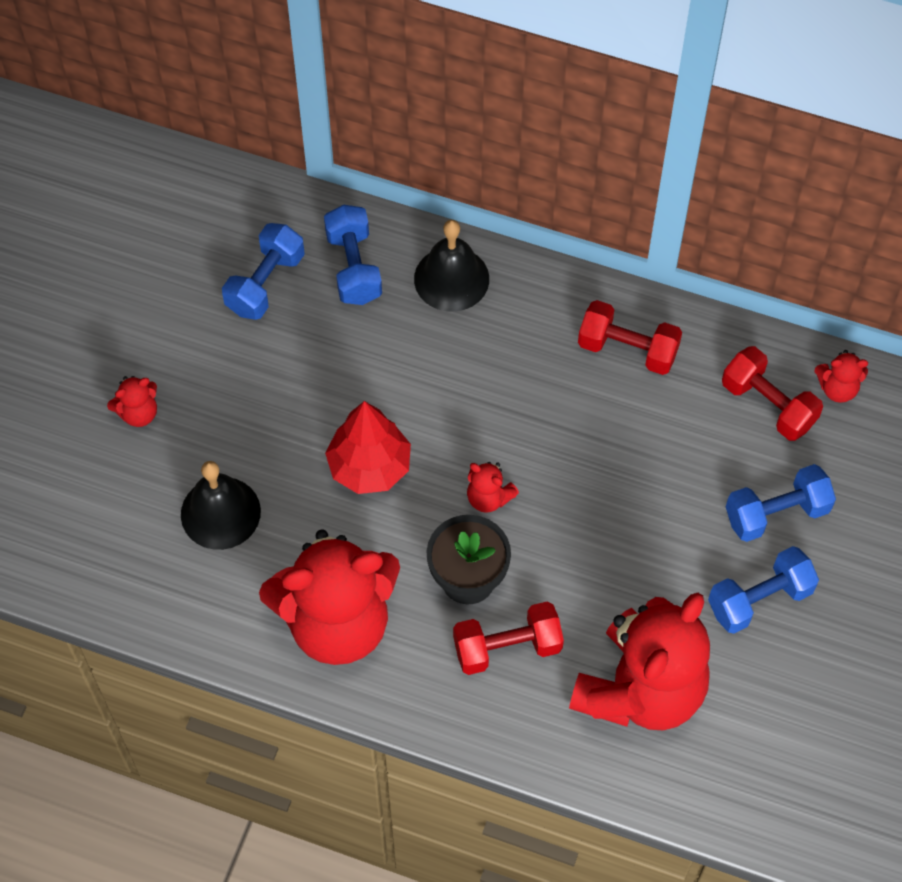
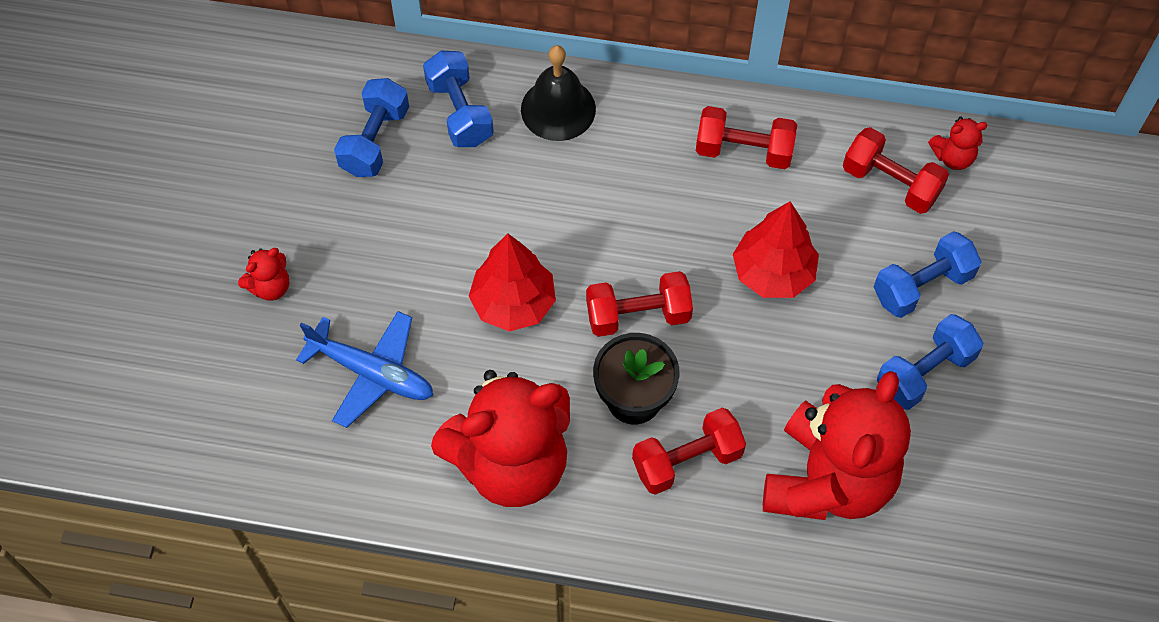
camera: 10 degrees left, 0 degrees up
(220, 512) = (372, 373): black bell -> blue plane
(488, 498) = (638, 315): red teddy bear -> red dumbbell
(630, 477) = (773, 273): none -> red tree

